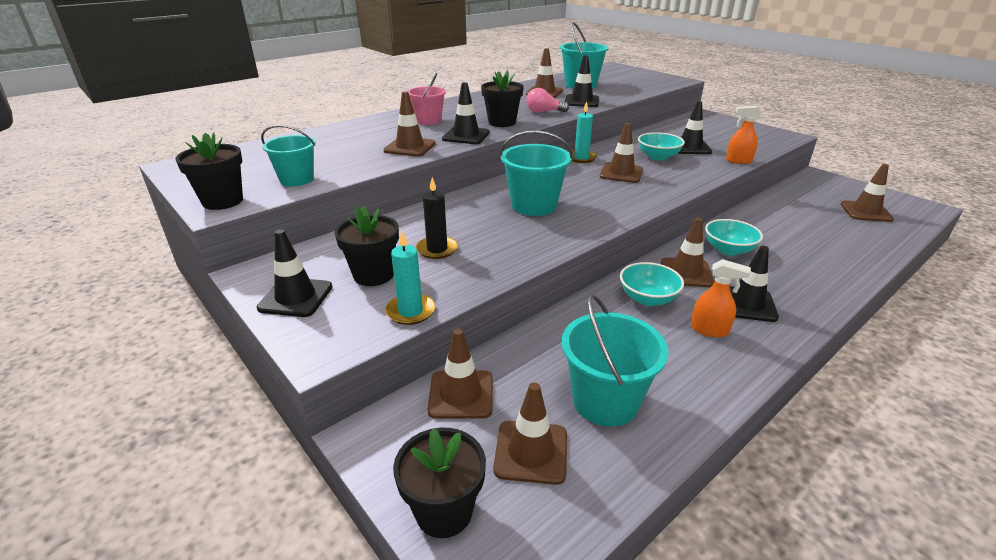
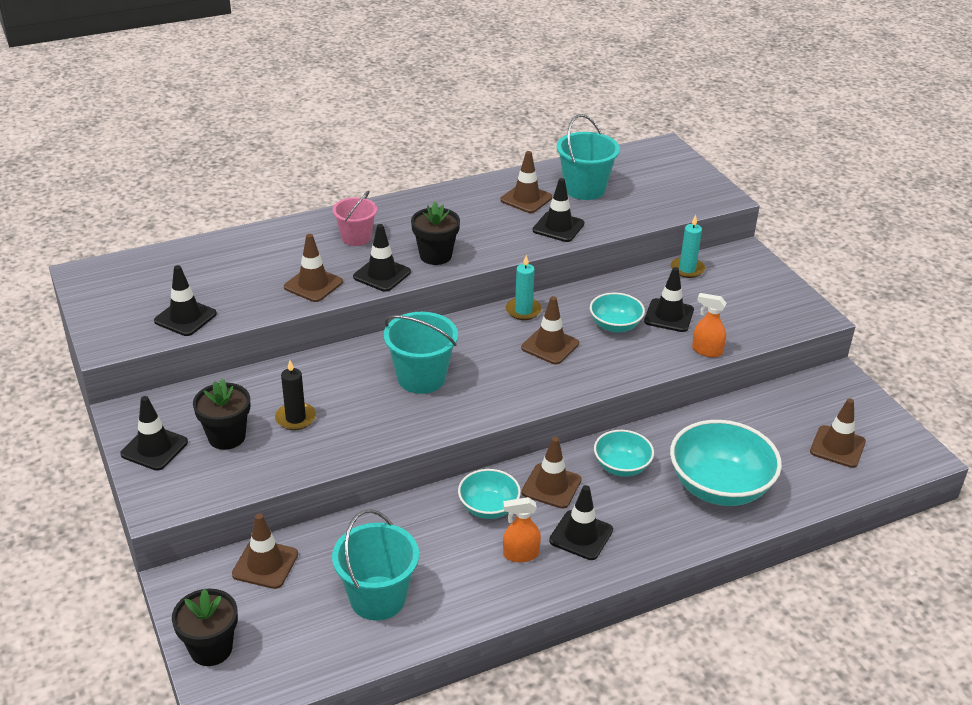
camera: 15 degrees right, 5 degrees up
(223, 201) = (113, 337): black flower pot -> none
(297, 179) = (185, 317): turquoise bucket -> black traffic cone
(410, 311) = (241, 484): turquoise candle -> turquoise candle (687, 269)
(531, 452) = (294, 623): brown traffic cone -> none
(543, 112) = (497, 242): pink light bulb -> none
(709, 330) = (520, 554): orange spray bottle -> orange spray bottle turned 135 degrees clockwise
(816, 250) = (719, 487): none -> turquoise bowl

